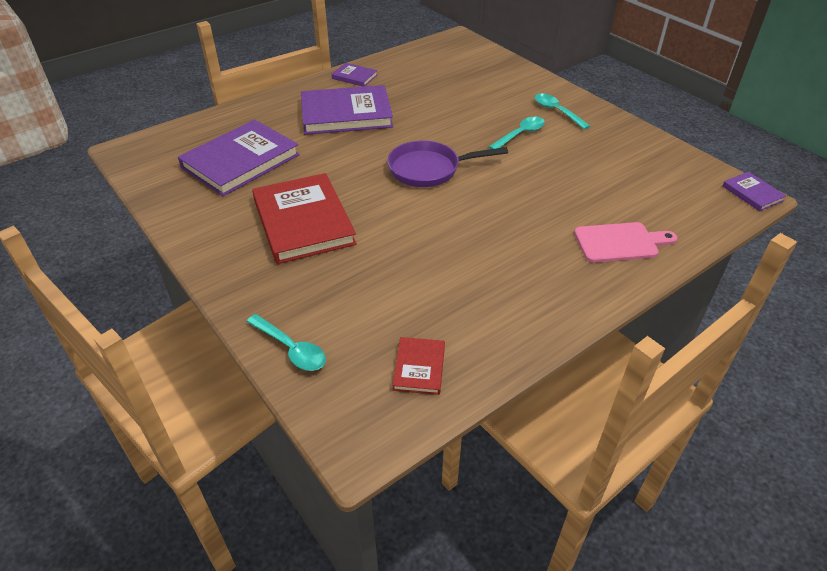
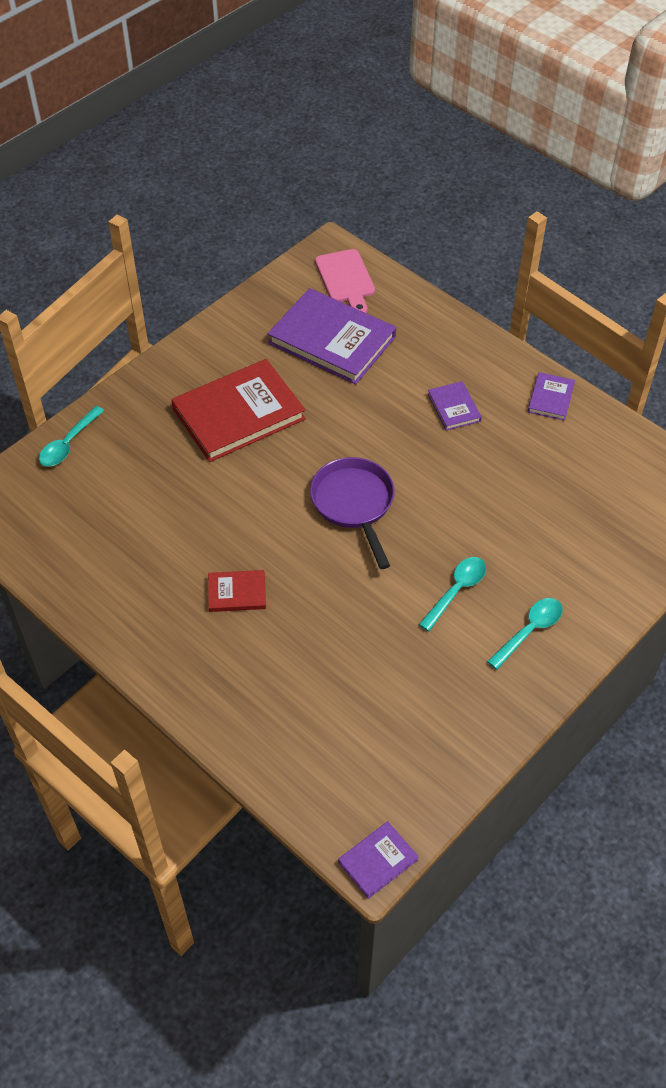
camera: 80 degrees right, 10 degrees up
(346, 114) = (454, 408): purple book -> purple book, size x0.47
(419, 367) = (53, 534): red book -> red book (237, 593)
(520, 134) = (456, 590): turquoise spoon -> turquoise spoon turned 90 degrees counterclockwise
(620, 242) = (248, 697): pink cutting board -> pink cutting board (346, 279)

